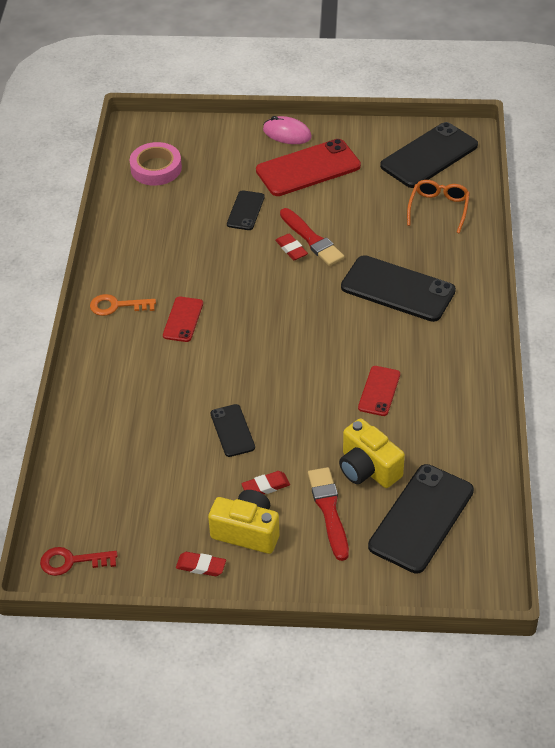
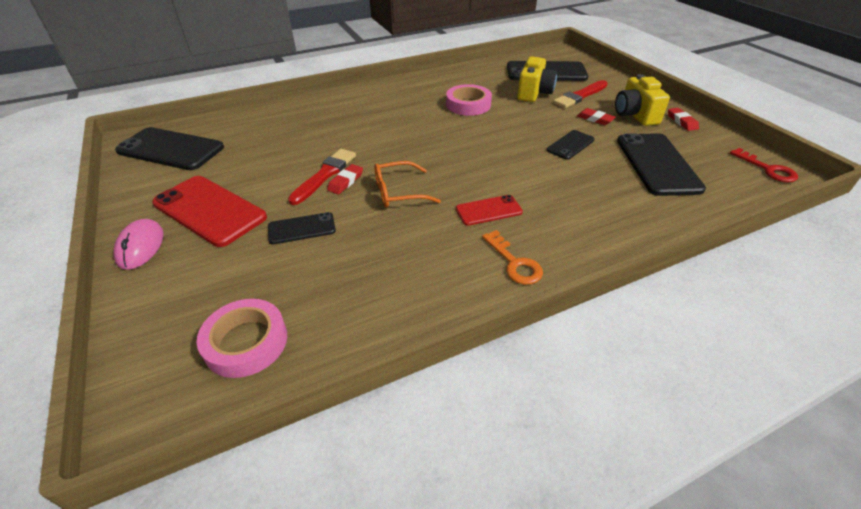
camera: 120 degrees left, 5 degrees down
(379, 391) = (468, 104): red phone -> pink tape
(397, 289) = (360, 122): black phone -> black phone (657, 164)
(438, 208) = (249, 128): orange glasses -> orange glasses (398, 192)

